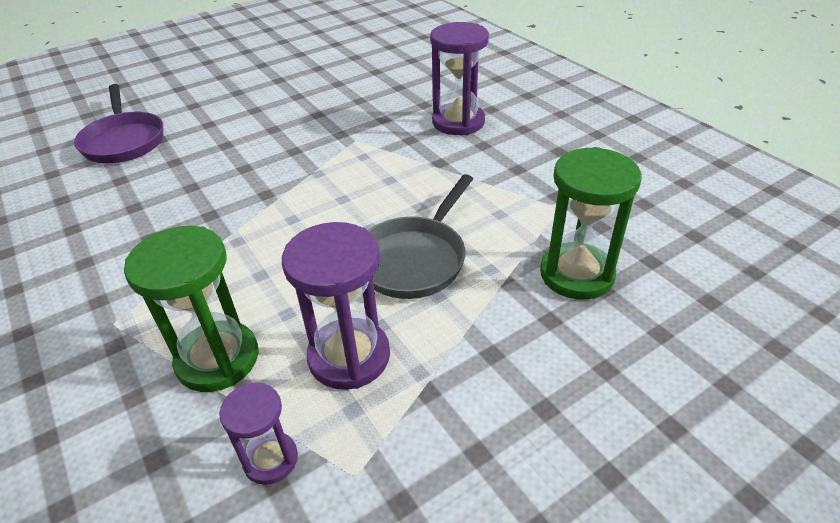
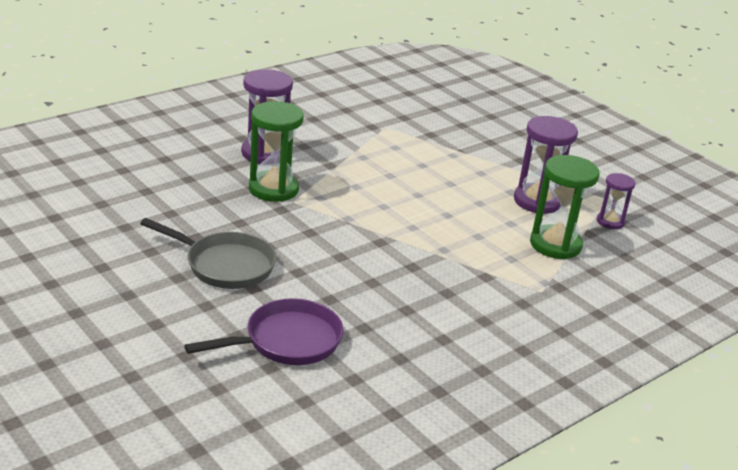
camera: 100 degrees left, 10 degrees down
(414, 259) = (449, 179): grey pan -> grey pan (225, 265)
(576, 274) = (451, 130): green hourglass -> green hourglass (273, 189)

